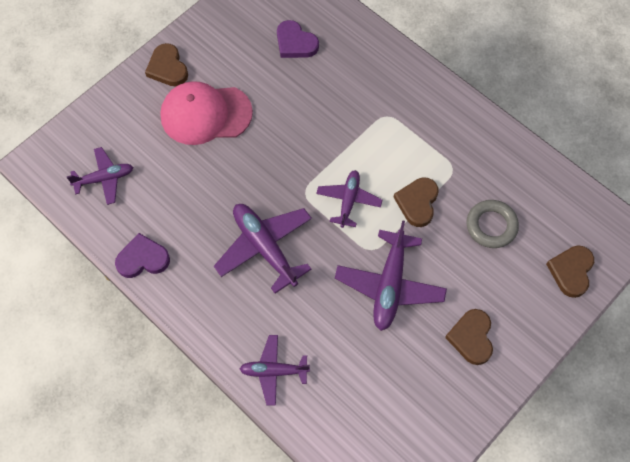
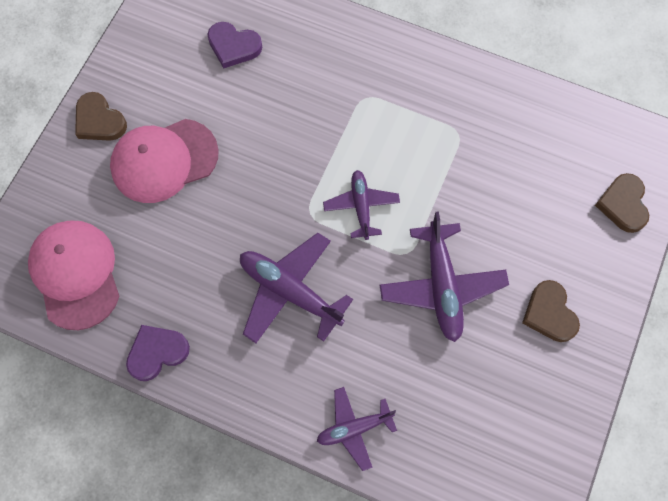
camera: 20 degrees left, 5 degrees up
(104, 179) = (76, 274): purple plane -> pink cap
(417, 203) = (436, 184): brown heart -> none
(491, 226) = (523, 183): grey ring -> none

